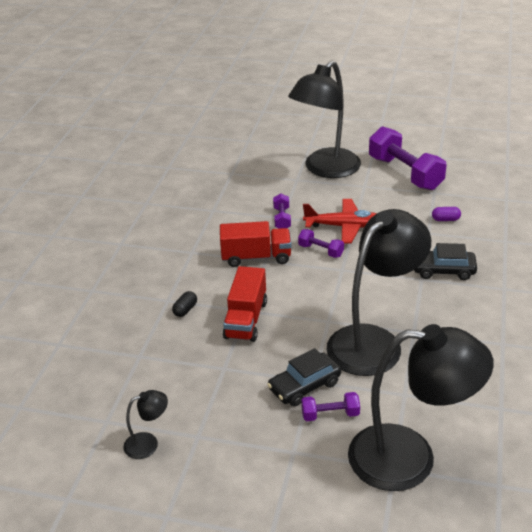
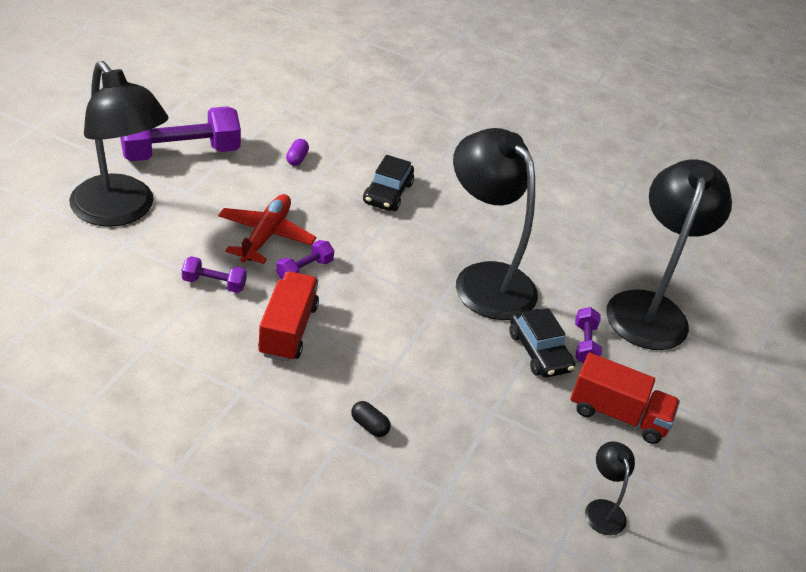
camera: 85 degrees left, 5 degrees up
(246, 319) = (411, 371): red truck -> red truck (618, 415)

